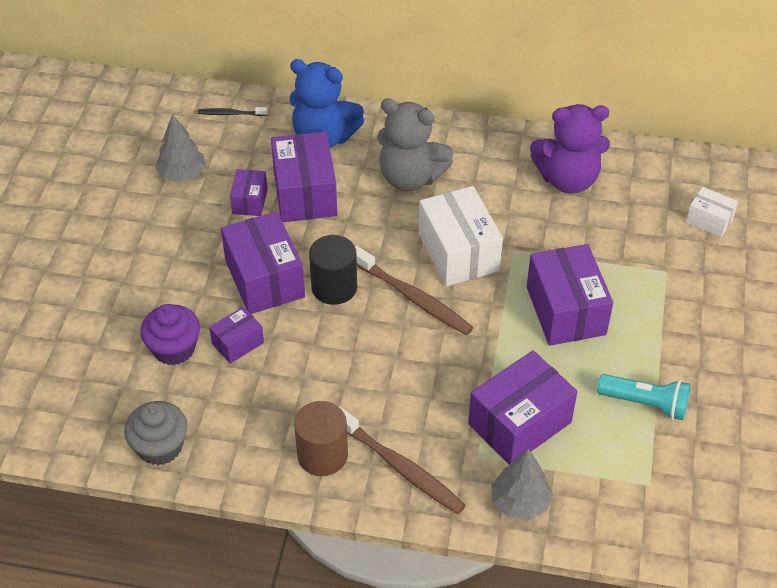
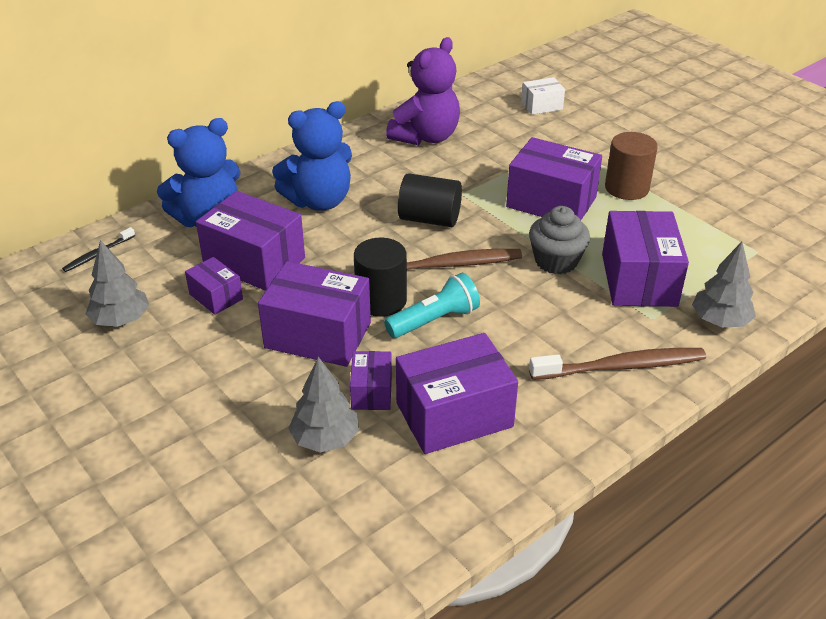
camera: 50 degrees left, 10 degrees down
(160, 447) = (437, 516): grey cupcake -> grey cupcake (556, 261)
(174, 348) = (325, 439): purple cupcake -> grey tree
(257, 400) = (454, 415): none -> purple box
(322, 455) = (562, 406): brown cylinder -> brown cylinder (626, 188)
(410, 177) = (319, 201): grey teddy bear -> blue teddy bear
(458, 252) = (429, 219): white box -> black cylinder
(645, 403) = (679, 214): turquoise flashlight -> turquoise flashlight (434, 320)

